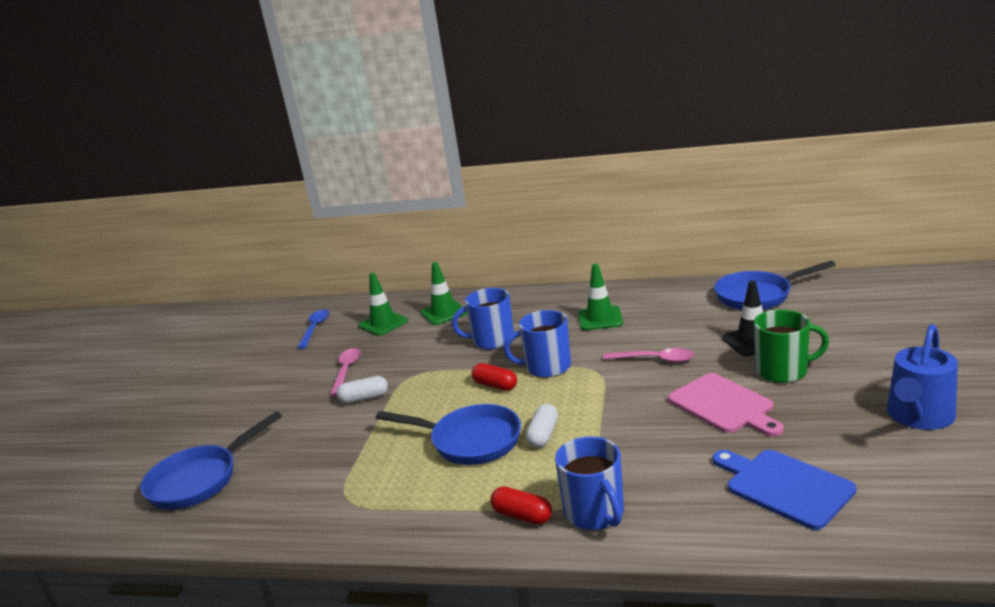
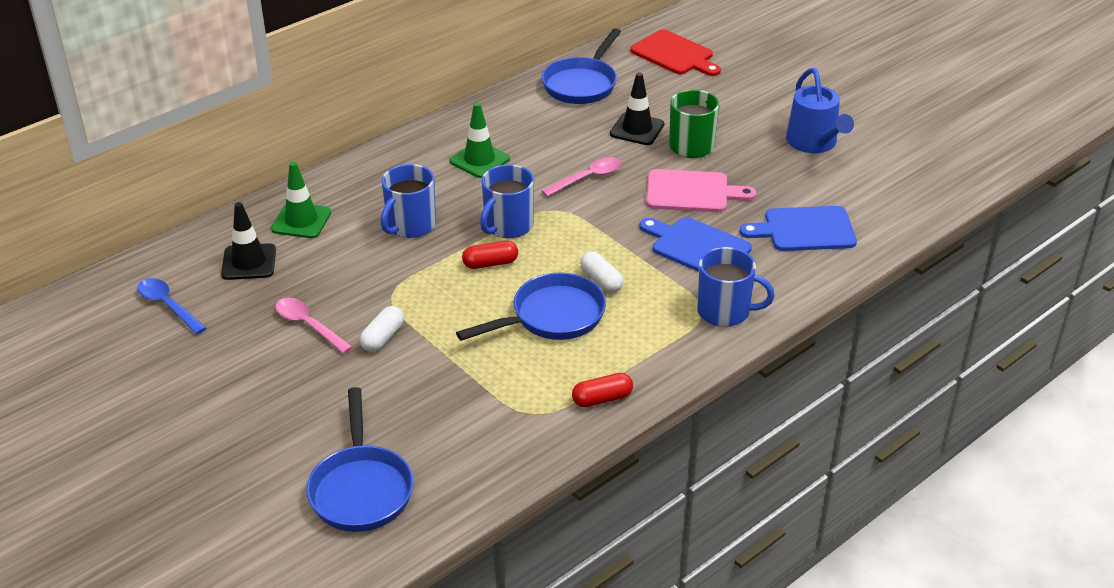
camera: 55 degrees left, 15 degrees up
(383, 323) = (249, 262): green traffic cone -> black traffic cone
(522, 515) = (682, 342): red capsule -> red capsule (602, 399)
(657, 449) = (697, 247): none -> blue cutting board
(877, 299) = (674, 54): none -> red cutting board

